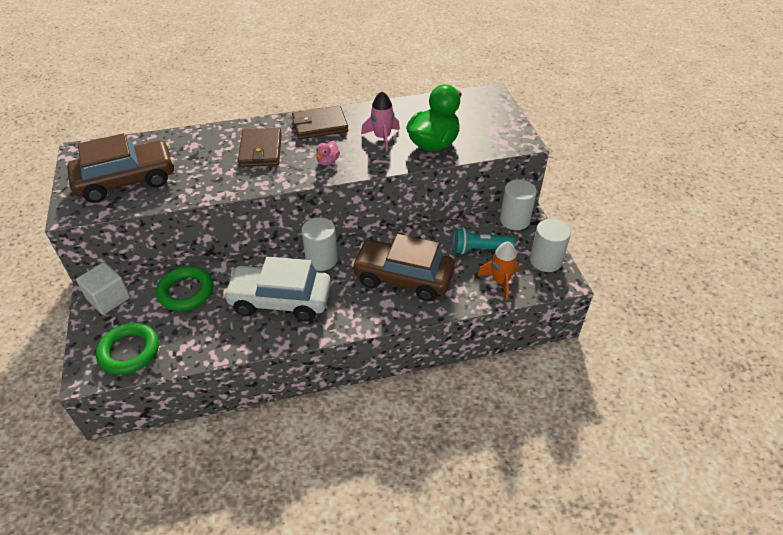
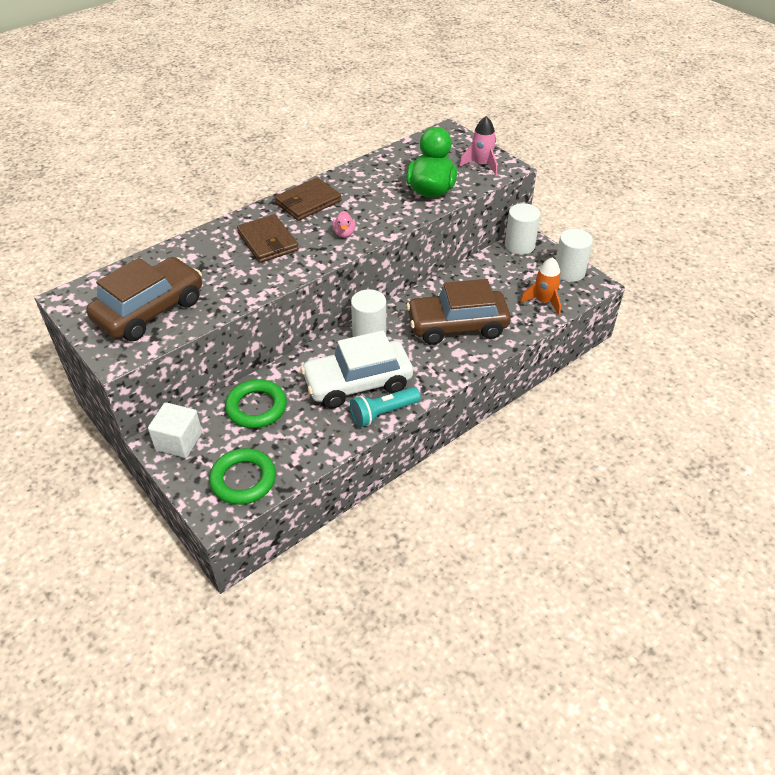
camera: 25 degrees left, 0 degrees up
(382, 137) = (379, 197): pink rocket -> pink rocket (481, 165)
(479, 249) = (506, 280): turquoise flashlight -> turquoise flashlight (383, 413)

